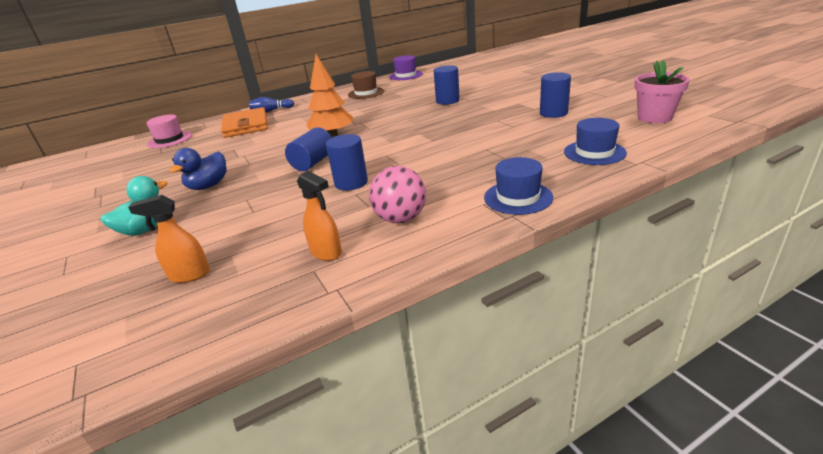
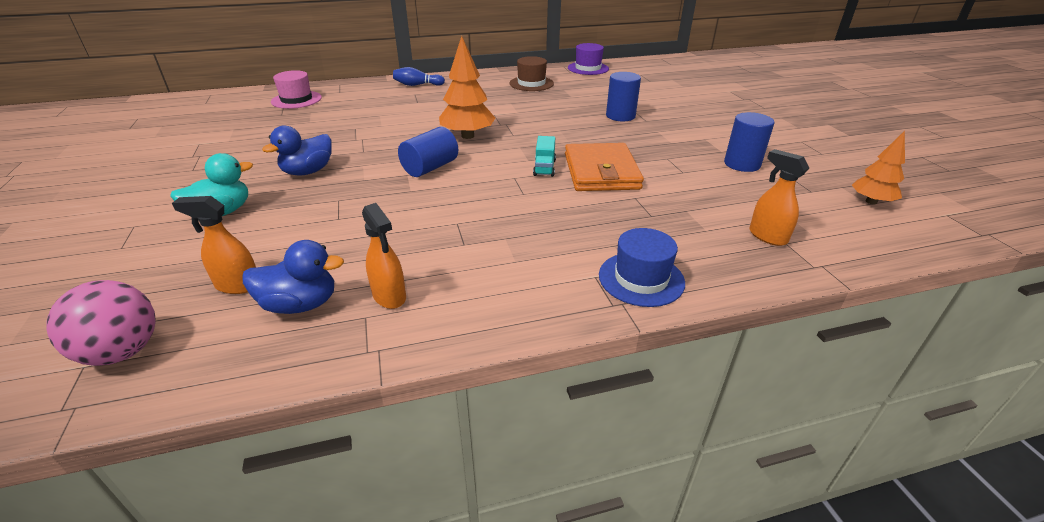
camera: 10 degrees right, 5 degrees up
(246, 126) = (382, 99): orange wallet -> orange wallet (601, 171)
(253, 275) = (300, 304): none -> blue duck
(351, 183) = (459, 207): blue cylinder -> none
(401, 219) = (491, 272): pink ball -> pink ball (123, 351)
(406, 144) = (544, 167): none -> turquoise truck
(594, 152) = (767, 236): blue hat -> orange spray bottle
(654, 117) = (871, 201): pink flower pot -> orange tree

